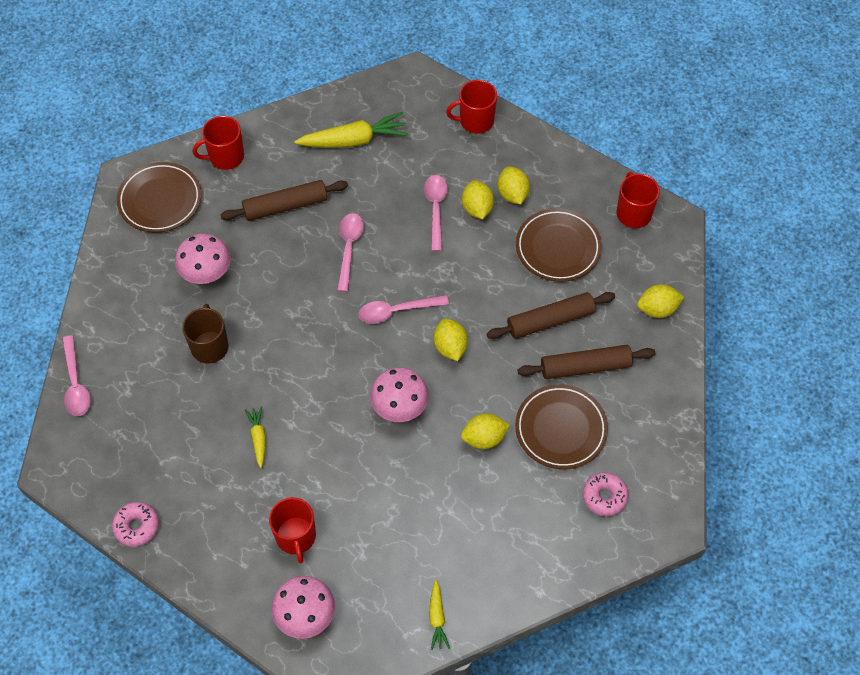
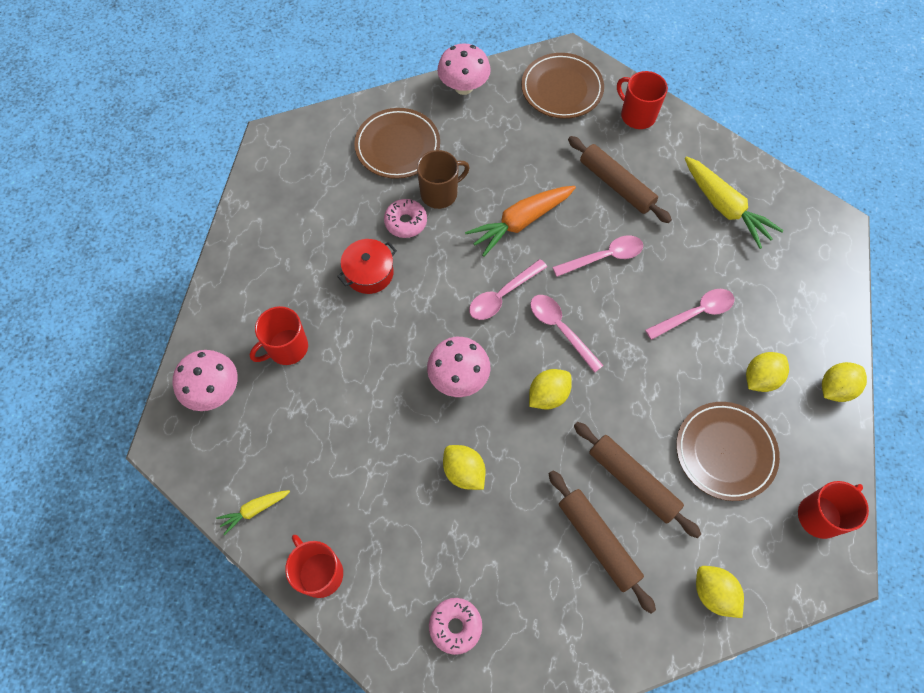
camera: 65 degrees right, 5 degrees up
(75, 384) = (354, 115): pink spoon -> pink spoon (502, 295)
(137, 526) = (245, 220): pink donut -> pink donut (406, 222)
(206, 273) = (510, 157): pink mushroom -> pink mushroom (463, 87)
(258, 438) = (369, 273): yellow carrot -> red pot
(278, 295) = (520, 222): none -> orange carrot
(475, 121) = (824, 304): red mug -> red mug (320, 573)
(477, 208) = (721, 351): yellow lemon -> yellow lemon (835, 388)
(560, 429) = (512, 546): brown plate -> brown plate (397, 146)

